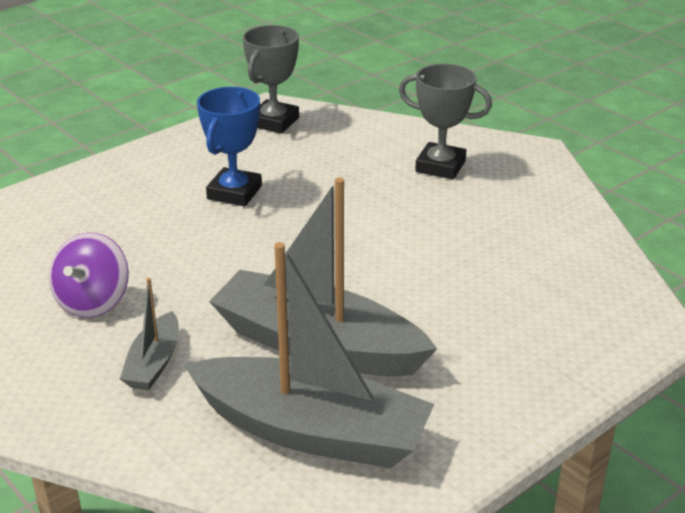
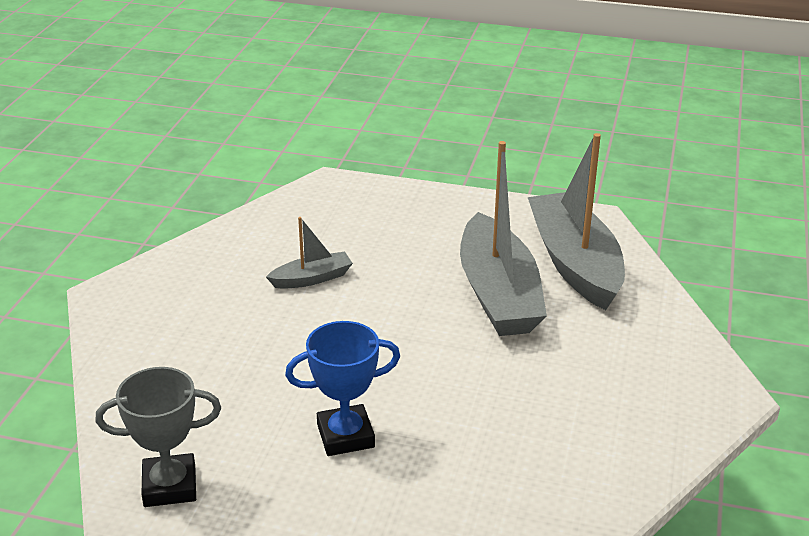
camera: 125 degrees left, 0 degrees up
(93, 302) = (585, 424): purple spinning top -> none
(154, 363) = (603, 353): grey boat -> grey boat (312, 278)
(440, 166) = (182, 333): grey trophy -> none

